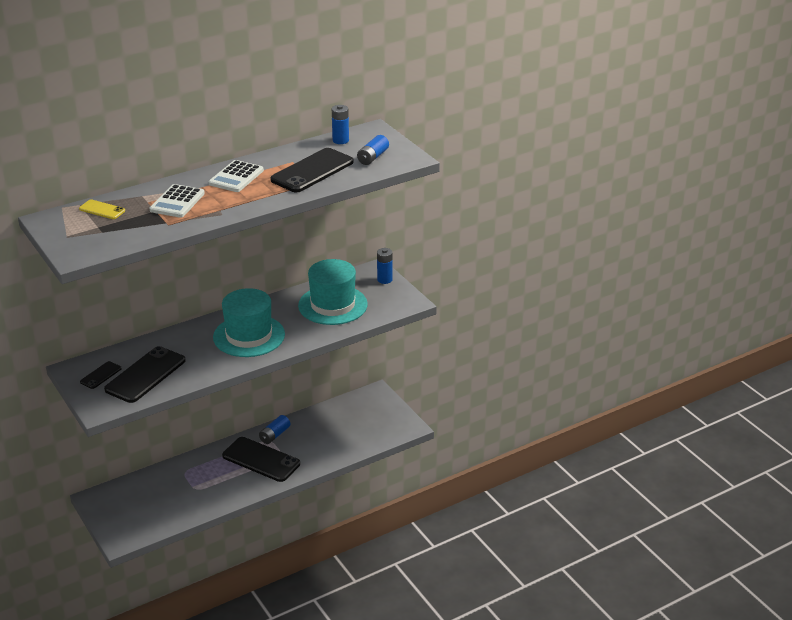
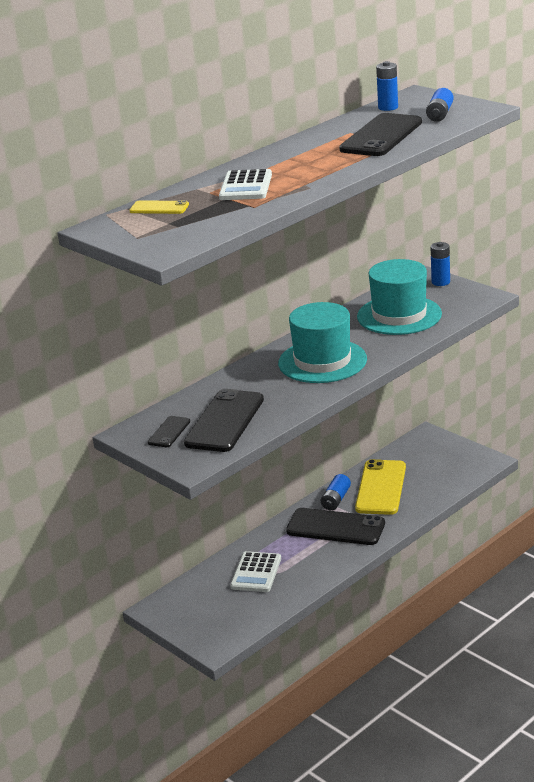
camera: 10 degrees left, 5 degrees down
(236, 177) = (296, 155): white calculator -> white calculator (256, 573)
(314, 432) = (381, 488): none -> yellow phone

